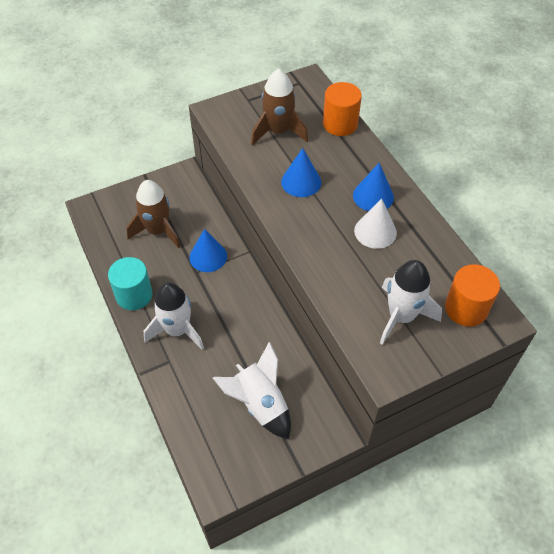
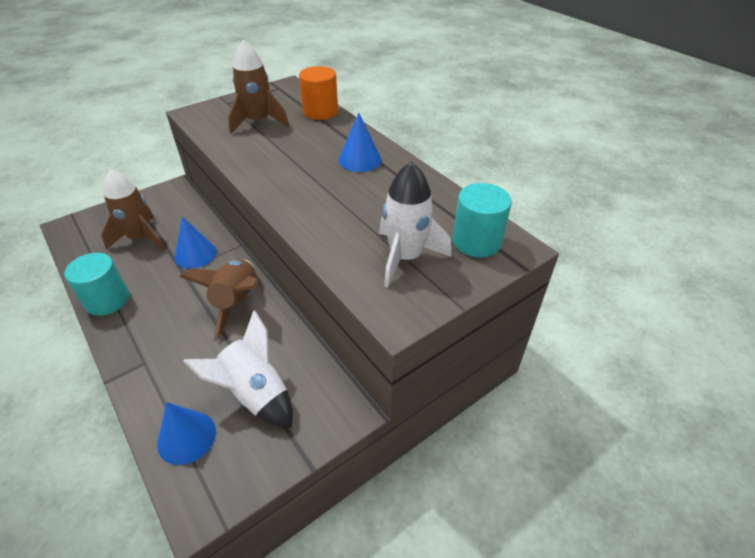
camera: 10 degrees left, 10 degrees down
(177, 330) = (156, 328): white rocket -> none
(245, 313) = (237, 301): none -> brown rocket
(301, 182) = (283, 156): blue cone -> blue cone (186, 437)
(375, 231) = (366, 187): white cone -> none
(466, 308) = (476, 241): orange cylinder -> turquoise cylinder

